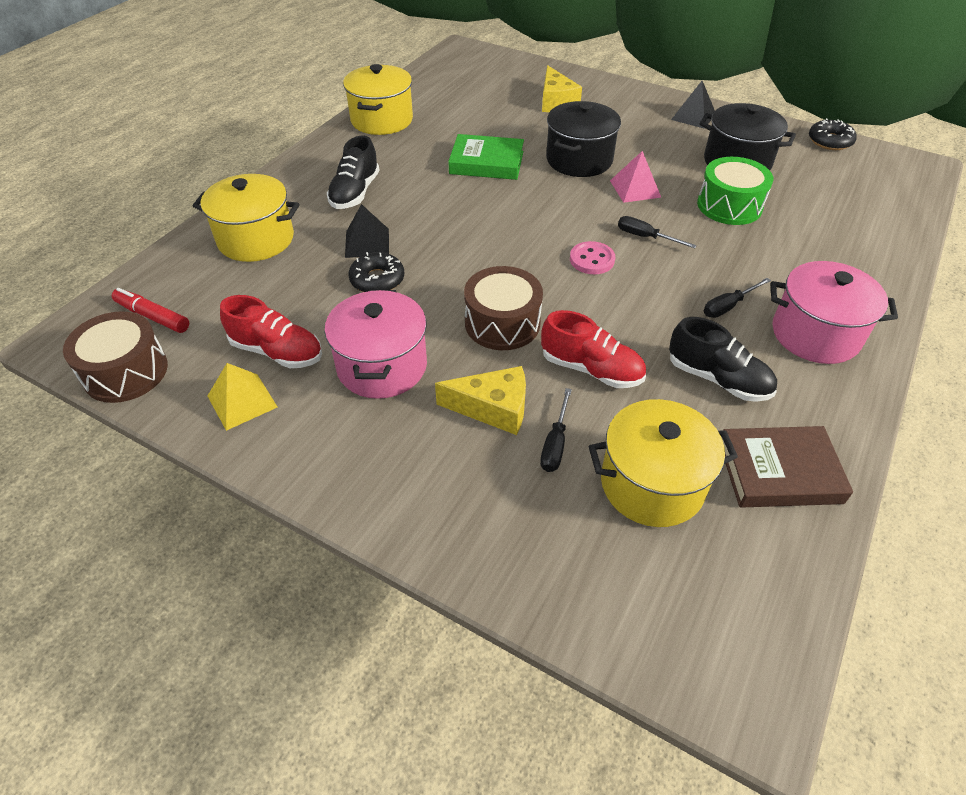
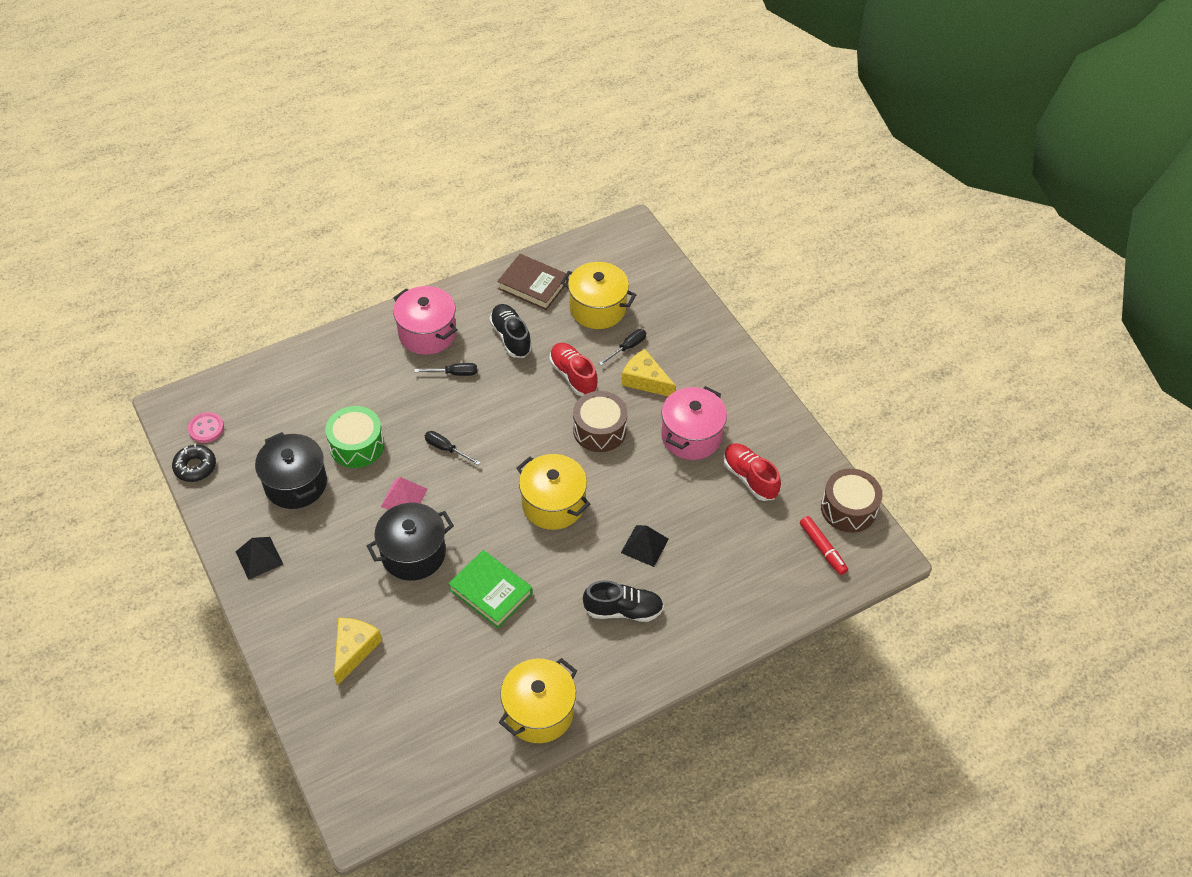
camera: 150 degrees left, 5 degrees up
(242, 401) = (783, 452): yellow pyramid -> none
(256, 239) = (726, 593): yellow pot -> yellow pot (553, 504)
(355, 193) = (623, 610): black shoe -> black shoe turned 45 degrees clockwise
(377, 280) = (657, 505): black donut -> none
(592, 260) = (501, 449): pink button -> pink button (206, 428)
(645, 237) = (446, 449): black screwdriver -> black screwdriver turned 150 degrees clockwise

